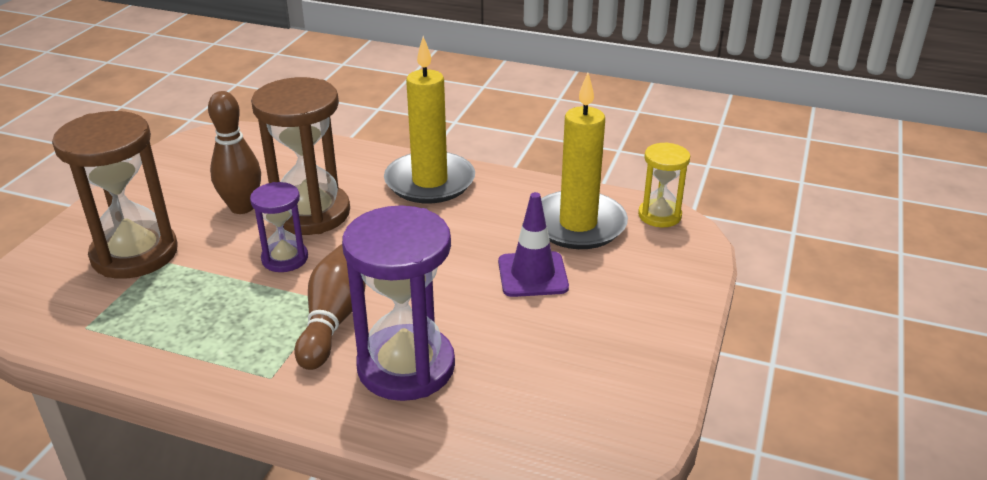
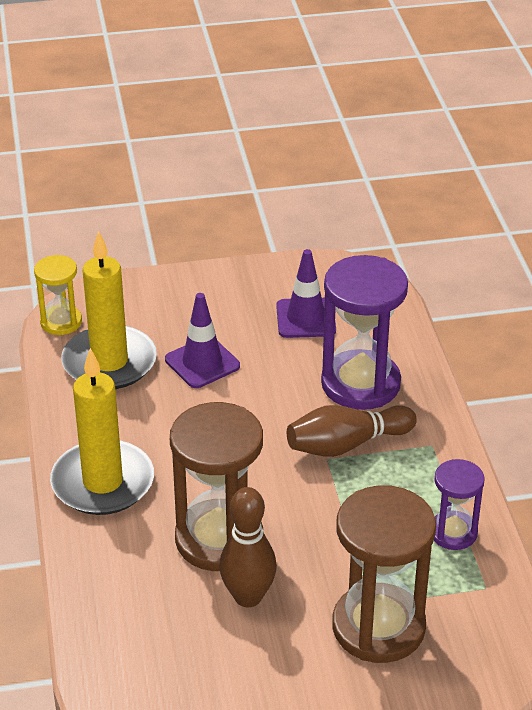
camera: 120 degrees left, 5 degrees up
(285, 258) = (299, 516): purple hourglass -> purple hourglass (453, 532)
(548, 371) = (305, 318): none -> purple traffic cone

